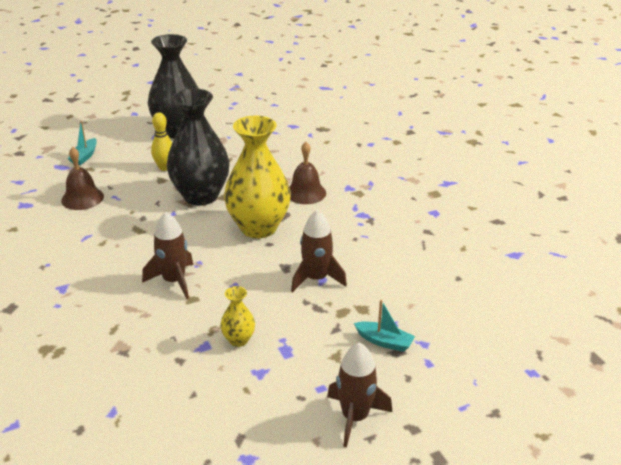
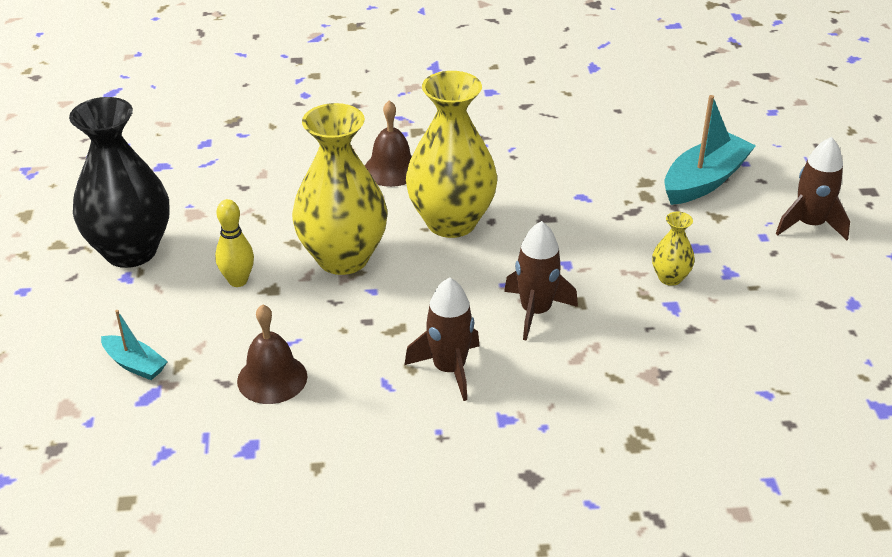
camera: 70 degrees left, 5 degrees up
(201, 196) = (343, 258): black vase -> yellow vase
(316, 279) = (580, 200): brown rocket -> brown rocket (449, 369)
(384, 341) = (704, 181): turquoise boat -> turquoise boat, size x1.84

